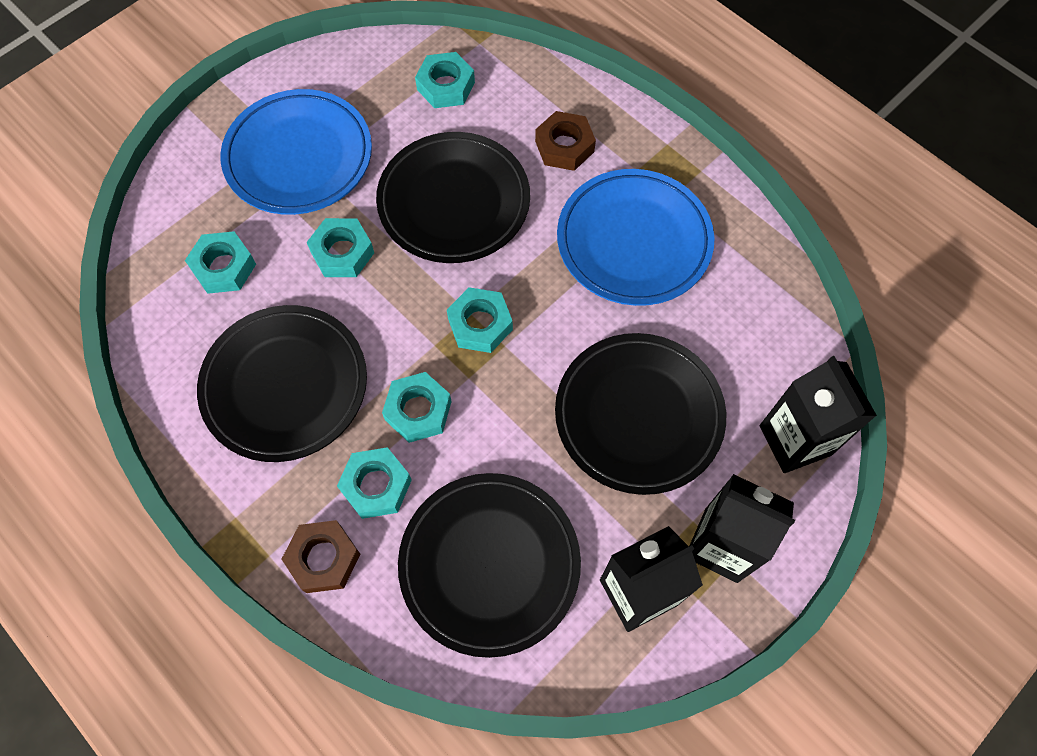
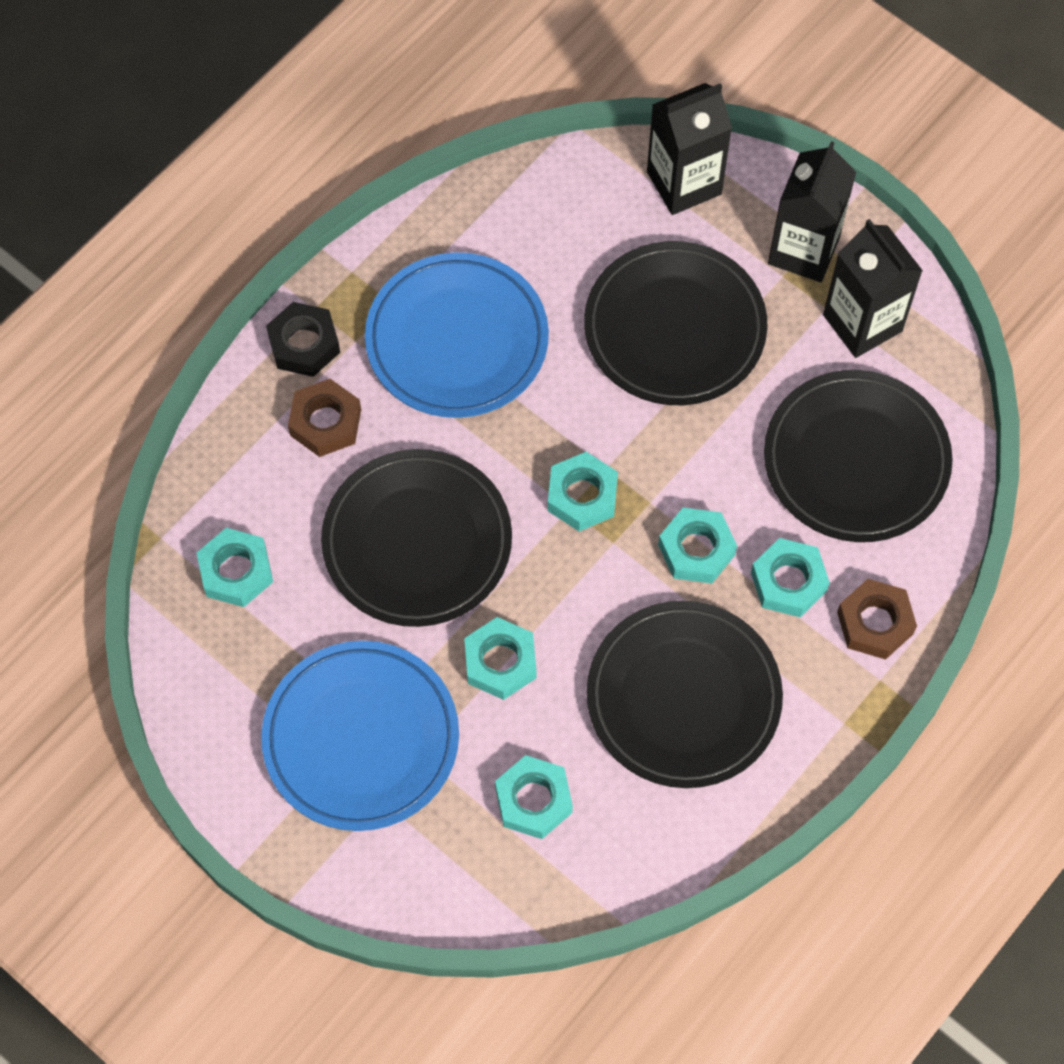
camera: 95 degrees left, 0 degrees up
(634, 135) = (304, 344): none -> black nut

